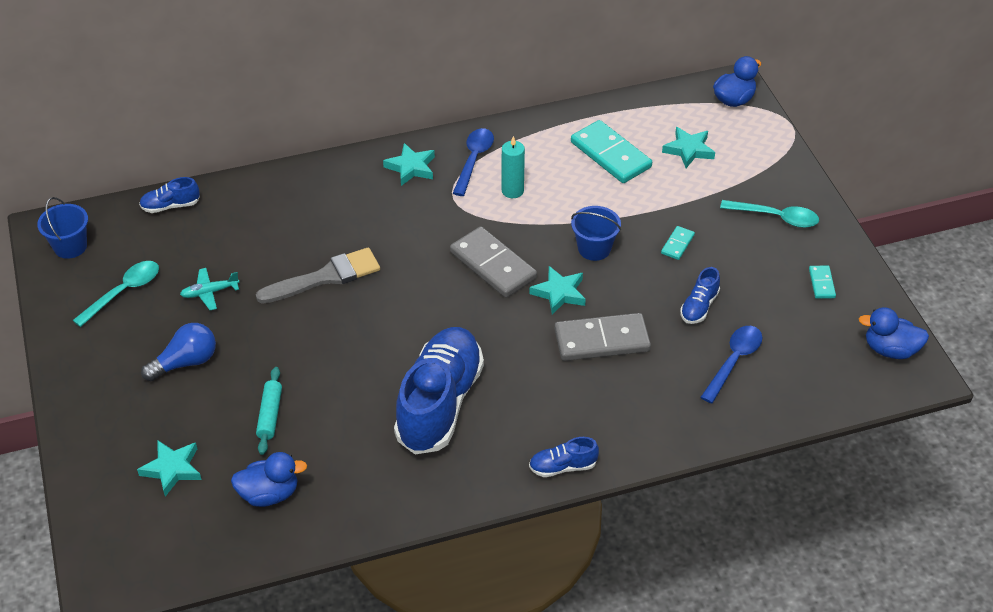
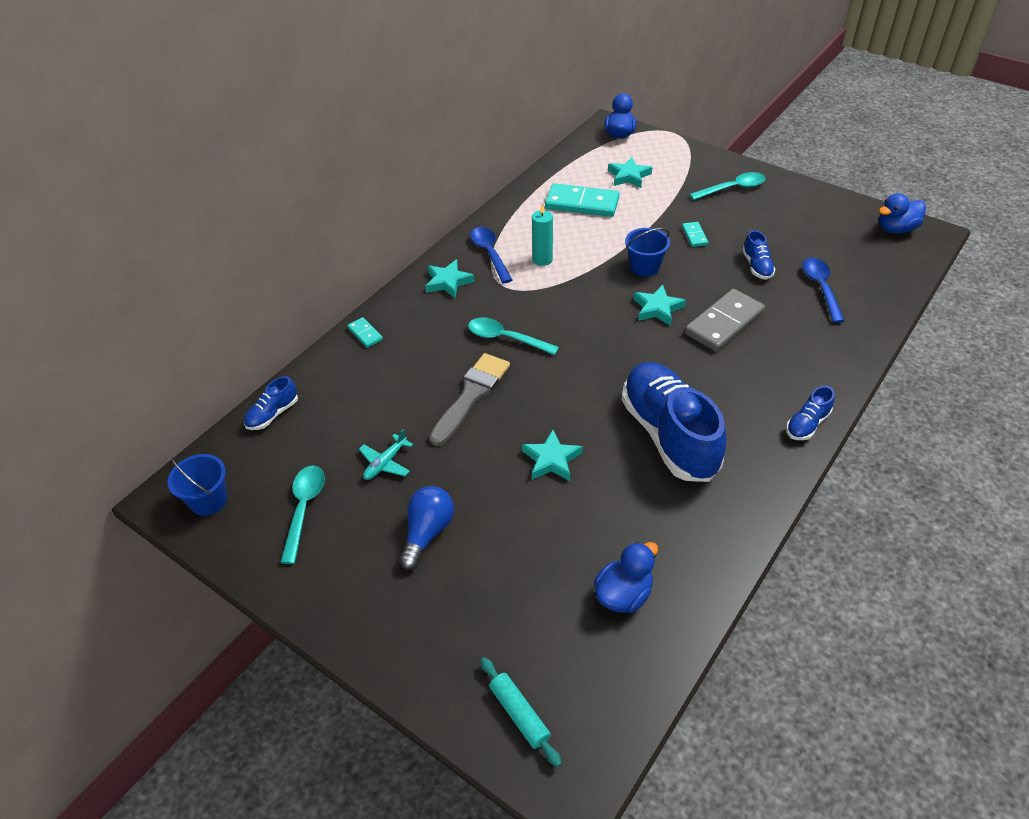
camera: 35 degrees left, 0 degrees up
(172, 469) = (517, 632): turquoise star -> turquoise star (551, 459)
(270, 415) = (549, 529): turquoise rolling pin -> turquoise rolling pin (519, 714)
(403, 245) = (506, 338): none -> turquoise spoon
(493, 265) = (589, 316): grey domino -> none
(821, 283) = (808, 212): turquoise domino -> turquoise domino (365, 334)

